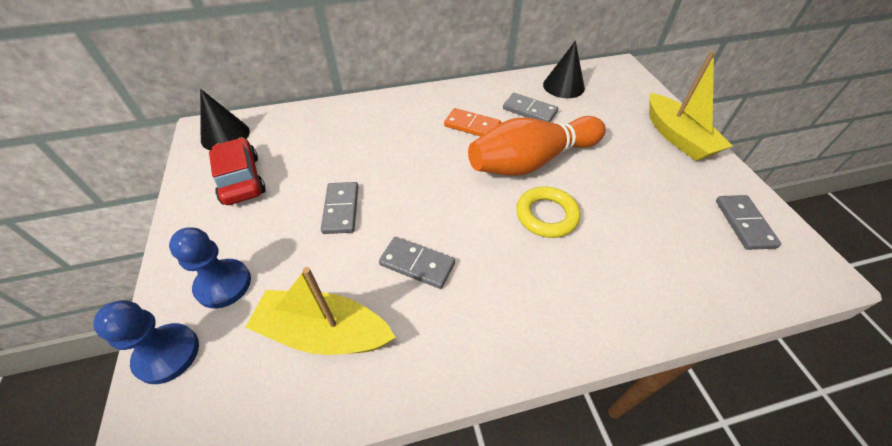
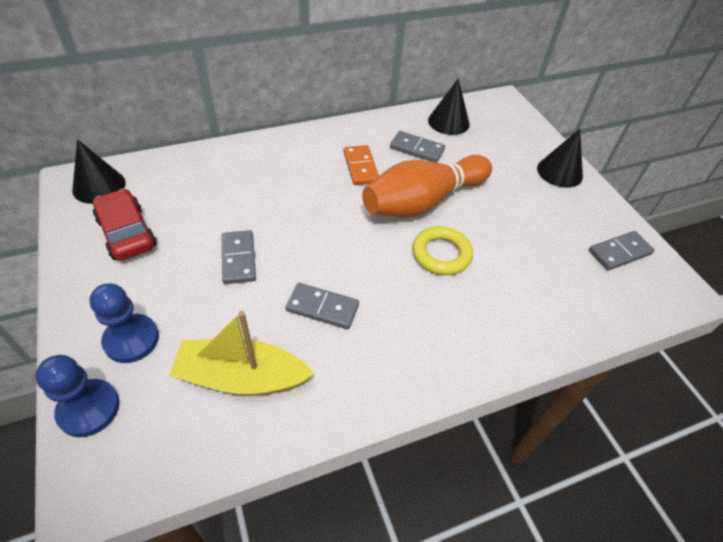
camera: 10 degrees left, 0 degrees up
(472, 126) = (360, 167): orange domino -> orange domino turned 60 degrees clockwise
(677, 137) = (559, 172): yellow boat -> black cone
(744, 223) = (620, 252): grey domino -> grey domino turned 75 degrees clockwise

